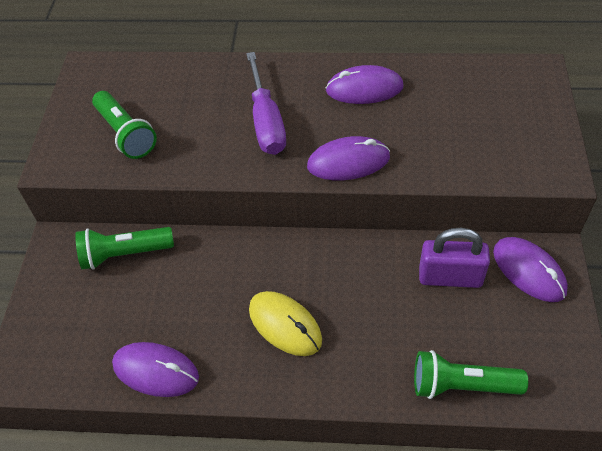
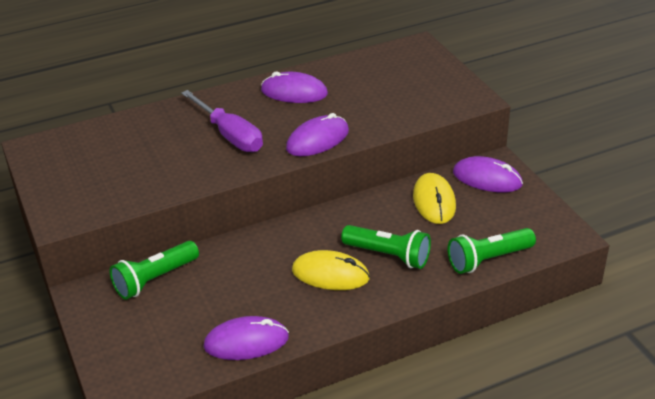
camera: 30 degrees left, 15 degrees down
(126, 134) = (111, 180): green flashlight -> green flashlight (388, 255)
(364, 89) = (294, 92): purple mouse -> purple mouse turned 45 degrees clockwise
(450, 277) = (434, 201): purple padlock -> yellow mouse

